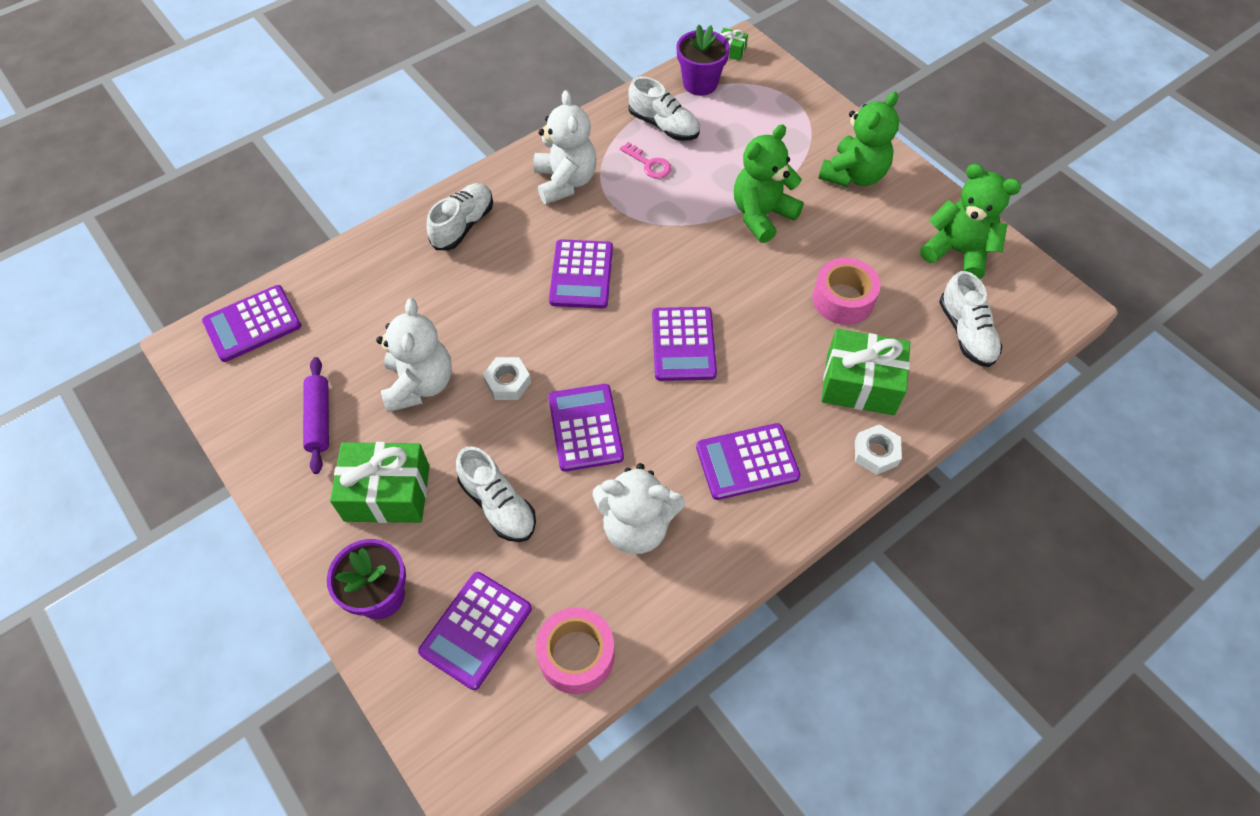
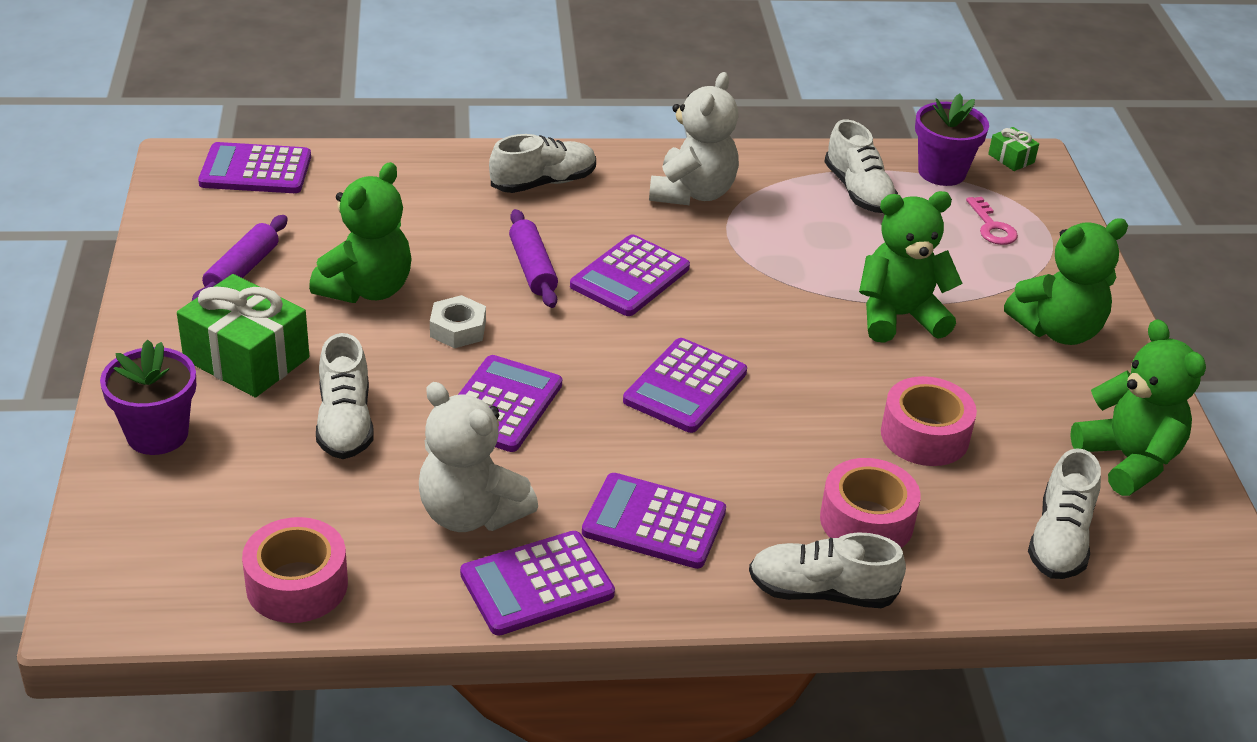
camera: 30 degrees right, 20 degrees down
(420, 384) = (367, 289): white teddy bear -> green teddy bear
(476, 630) = (219, 510): purple calculator -> purple calculator (537, 584)
(514, 303) = (532, 268): none -> purple rolling pin
(649, 164) = (806, 217): pink key -> pink key (992, 227)
(860, 384) = (866, 521): green gift -> pink tape
(876, 453) = (821, 592): white nut -> white shoe

